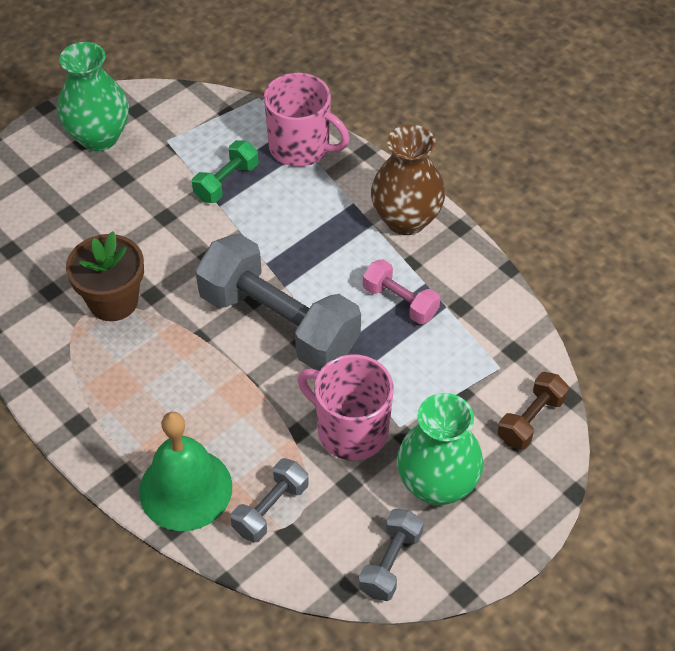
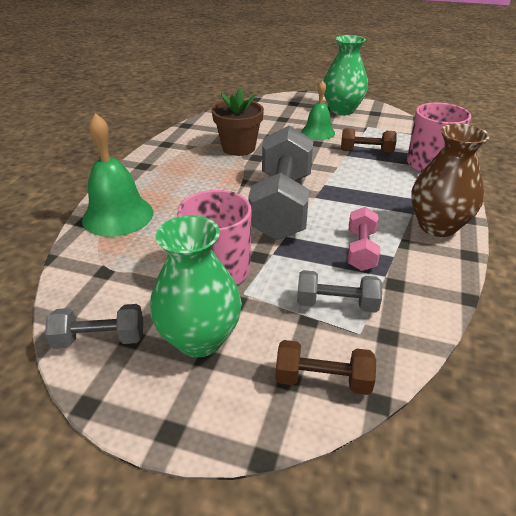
camera: 60 degrees right, 15 degrees down
(140, 198) = (318, 132): none -> green bell
(226, 182) = (366, 151): green dumbbell -> brown dumbbell
(270, 509) = (121, 256): grey dumbbell -> grey dumbbell (336, 304)

